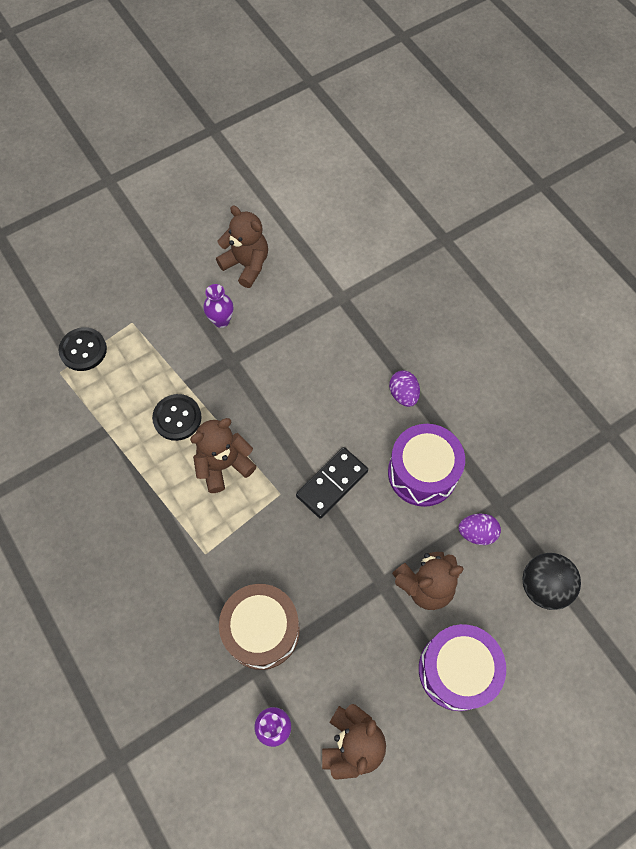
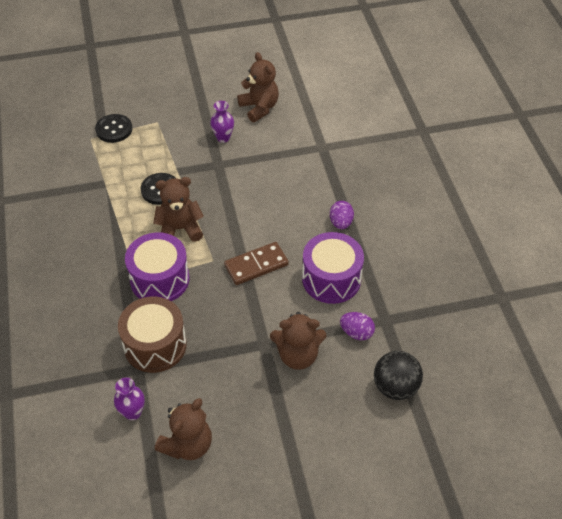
camera: 20 degrees right, 15 degrees down
(332, 483) = (256, 265): black domino -> brown domino
(456, 670) = (295, 422): purple drum -> purple drum (160, 279)

